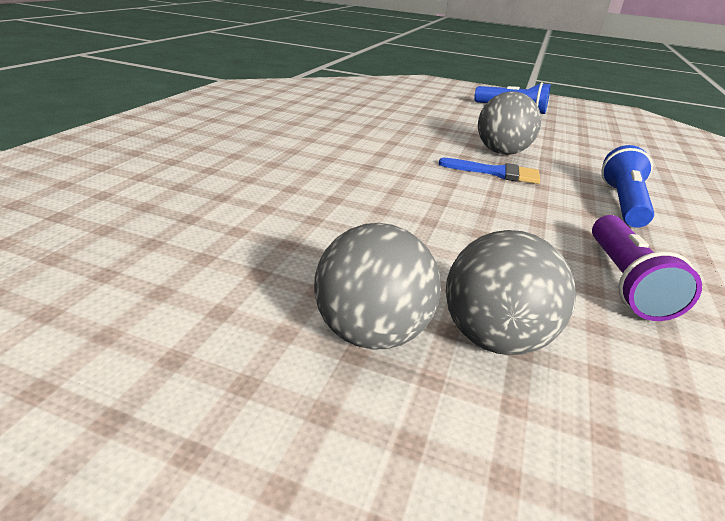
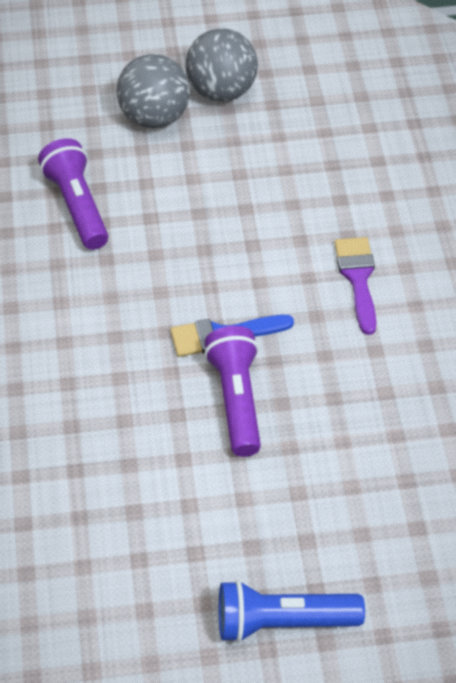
camera: 155 degrees right, 20 degrees up
(370, 164) = (358, 278): none -> purple brush
(501, 152) = (236, 400): grey ball -> purple flashlight
(622, 203) = (77, 337): blue flashlight -> none

